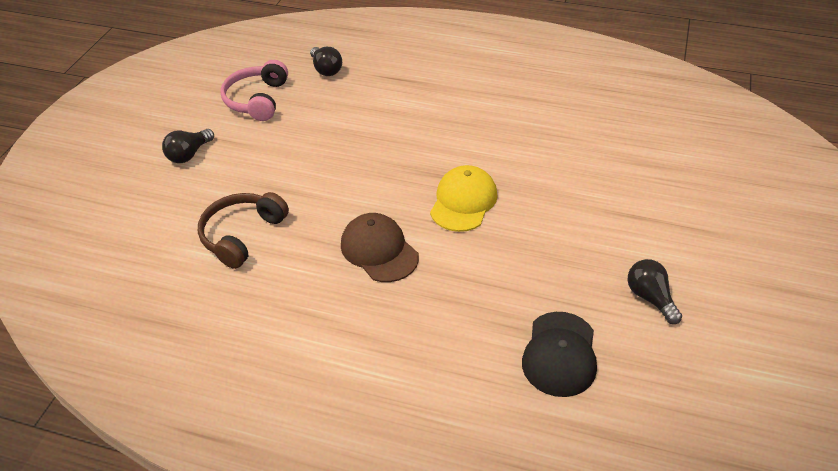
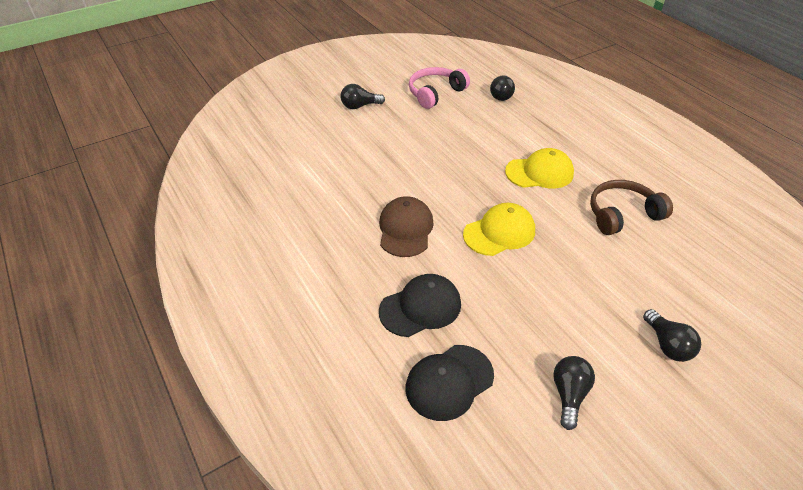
camera: 40 degrees right, 0 degrees up
(242, 235) = (336, 170): brown headphones -> brown headphones (622, 214)
(439, 127) = (539, 172): none -> yellow cap
(470, 310) = (420, 307): none -> black cap
(672, 213) = (667, 345): none -> black light bulb

